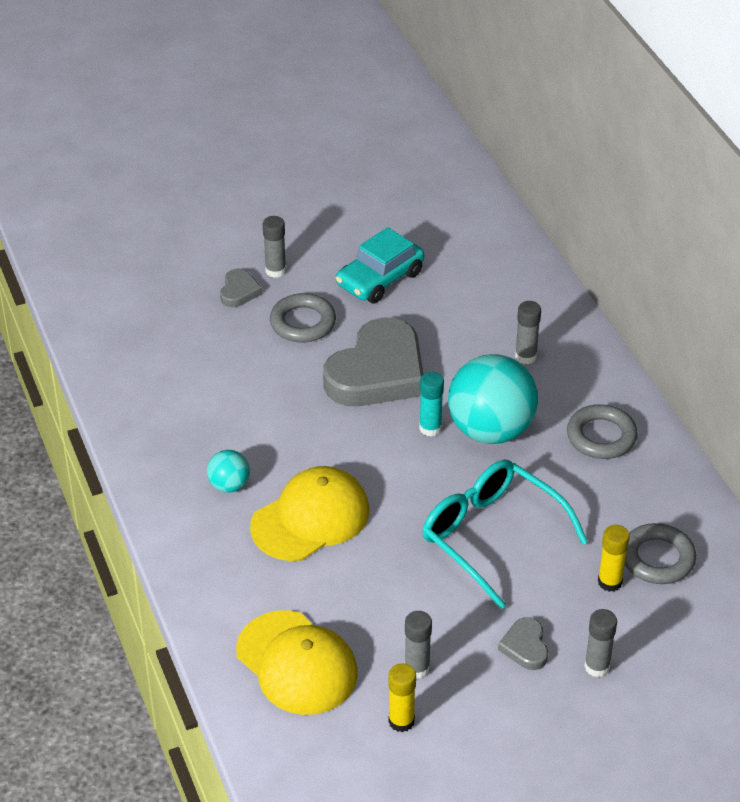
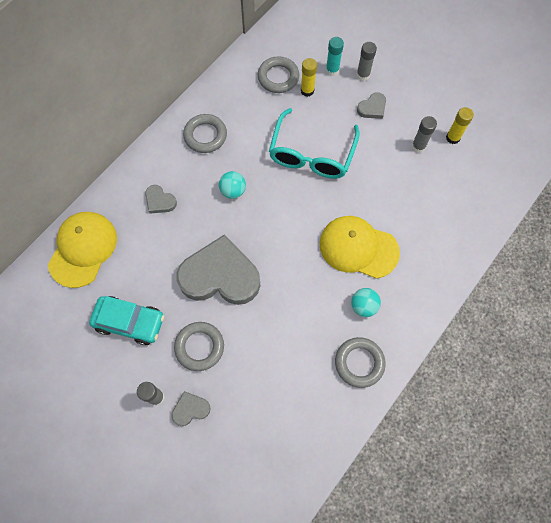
camera: 120 degrees left, 25 degrees up
(165, 448) = (359, 363): none -> grey ring
(297, 663) = (455, 200): yellow cap -> yellow cap (83, 249)
(430, 428) = (250, 222): turquoise glue stick -> turquoise glue stick (332, 70)
(490, 430) = (233, 191): turquoise ball -> turquoise ball, size x0.47
(525, 356) = (160, 201): grey glue stick -> grey heart

